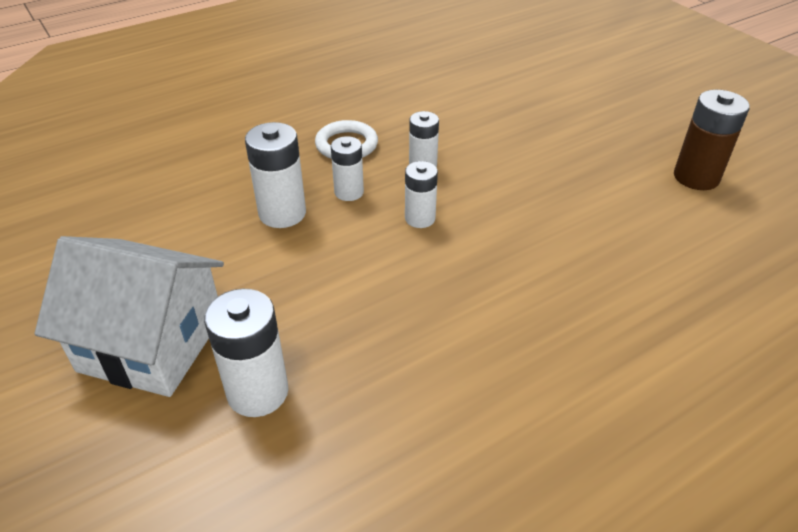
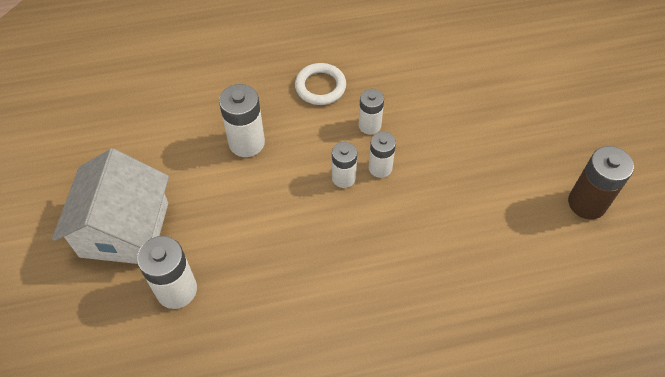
camera: 20 degrees right, 15 degrees up
(152, 343) = (124, 229): white house -> white house turned 60 degrees clockwise
(349, 192) = (302, 136): white battery -> white battery (380, 168)

